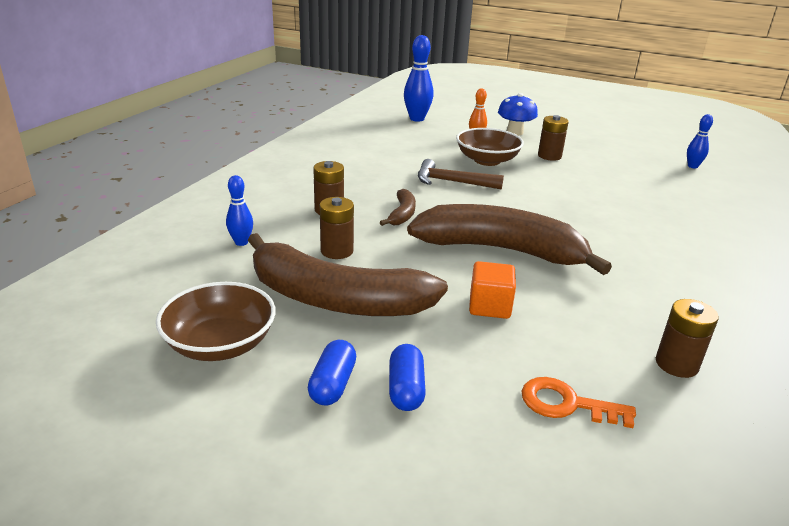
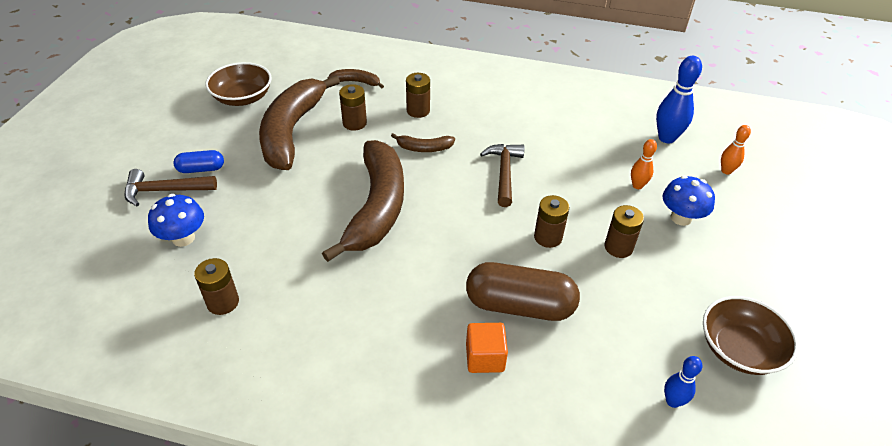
camera: 80 degrees right, 15 degrees up
(241, 242) = (356, 82): blue bowling pin -> brown banana
(333, 384) = (206, 142): blue capsule -> none
(456, 431) = (165, 190): none -> brown hammer
(462, 111) = (726, 171): none -> orange bowling pin
(487, 160) = (573, 195): brown bowl -> brown bowl (739, 349)
(489, 306) = (291, 202): orange cube -> orange cube (485, 357)
(540, 177) = (548, 237): none -> brown battery
(567, 404) = (183, 238): orange key -> blue mushroom
(624, 199) = (519, 305): none -> brown capsule

